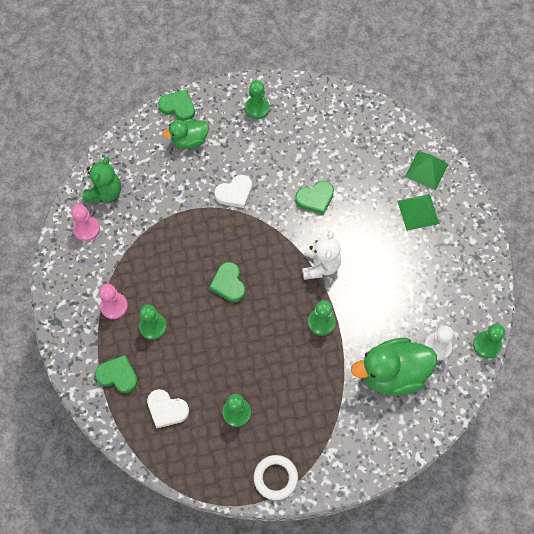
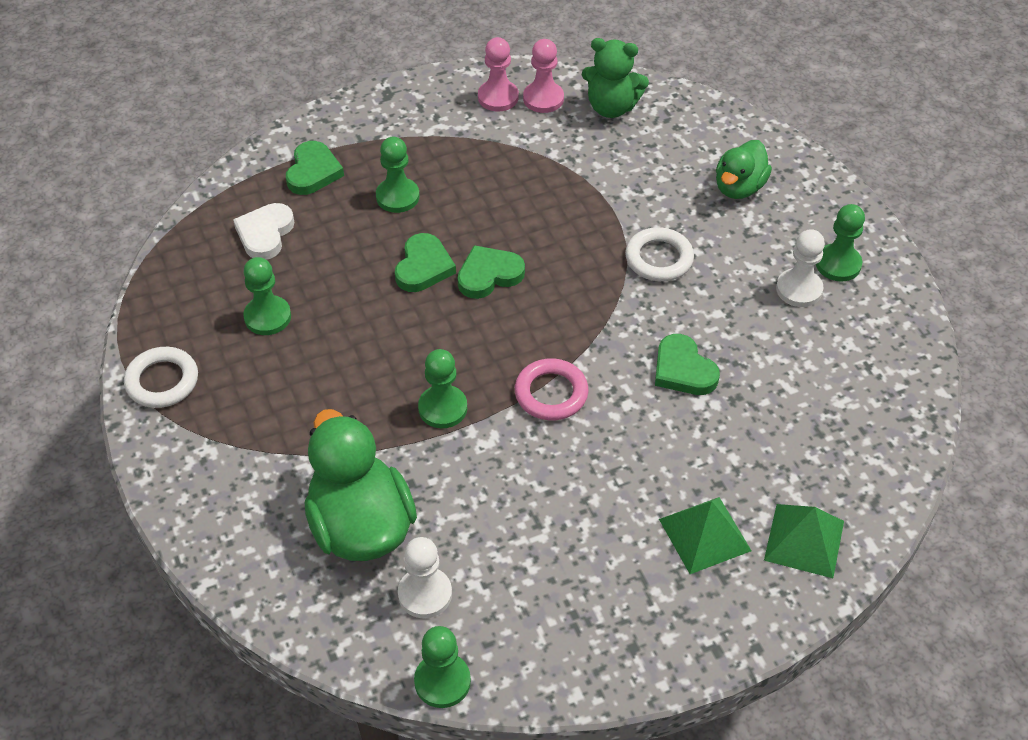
camera: 80 degrees right, 15 degrees down
(114, 306) = (423, 149): pink pawn -> pink pawn (498, 97)
(178, 107) = (798, 164): green heart -> green heart (423, 267)
(189, 140) = (739, 187): green duck -> green duck turned 120 degrees counterclockwise
(234, 193) = (659, 258): white heart -> white ring
(271, 131) = (799, 289): none -> white pawn
(320, 266) = (551, 393): white teddy bear -> pink ring

